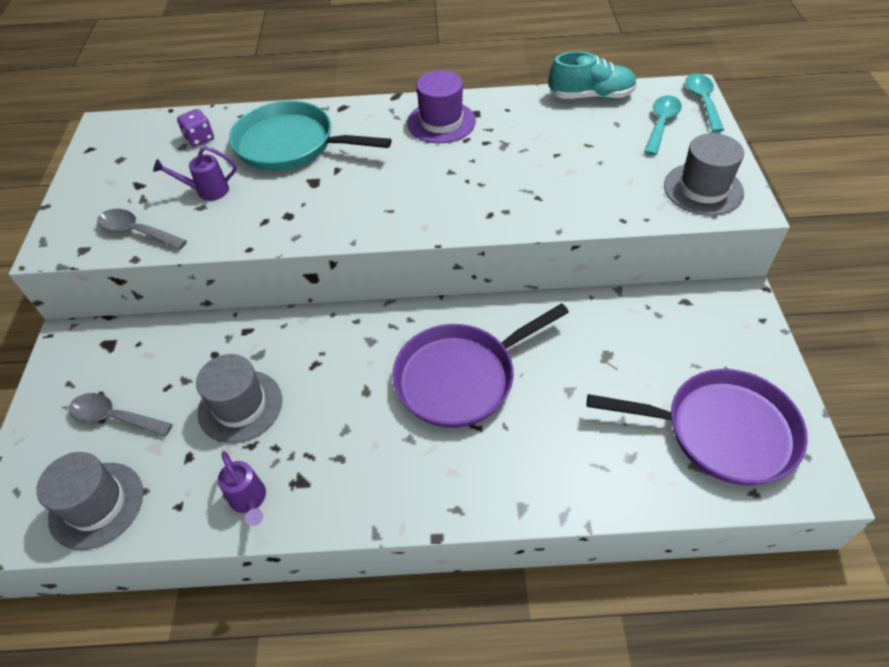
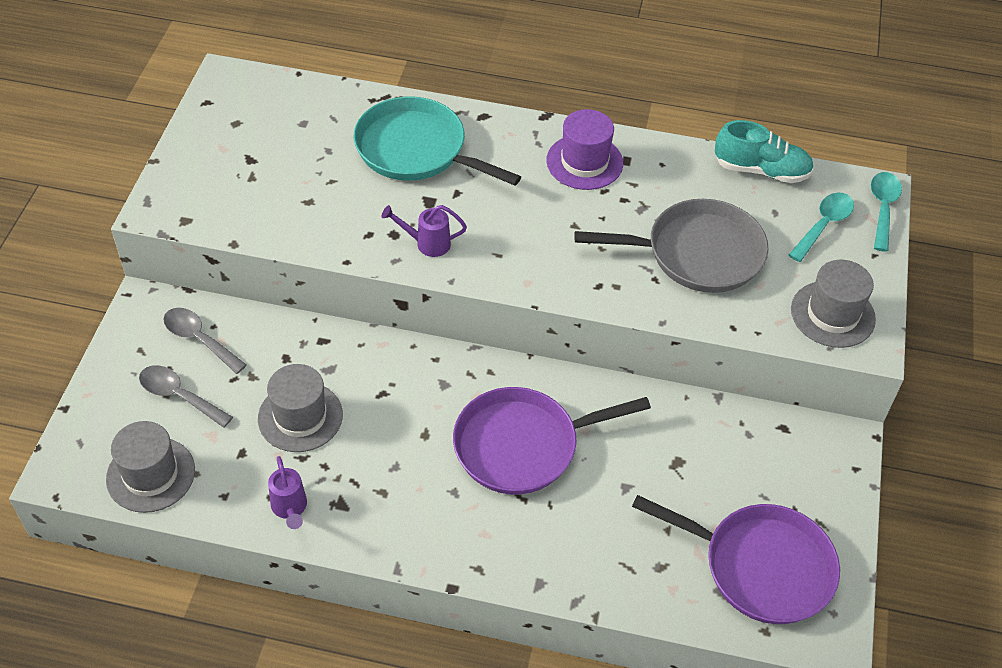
camera: 10 degrees right, 0 degrees up
(137, 232) = (240, 214): grey spoon -> grey spoon (199, 339)
(199, 139) = (323, 118): purple dice -> none
(207, 191) = (318, 185): purple watering can -> purple watering can (427, 243)
(566, 169) = (697, 253): none -> grey pan

